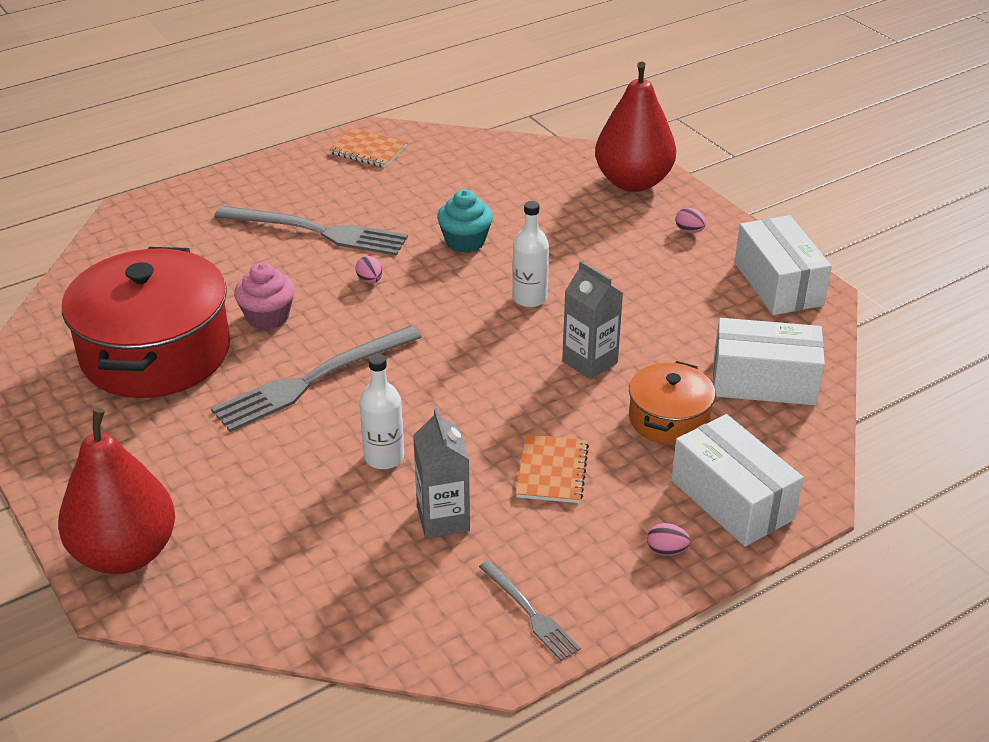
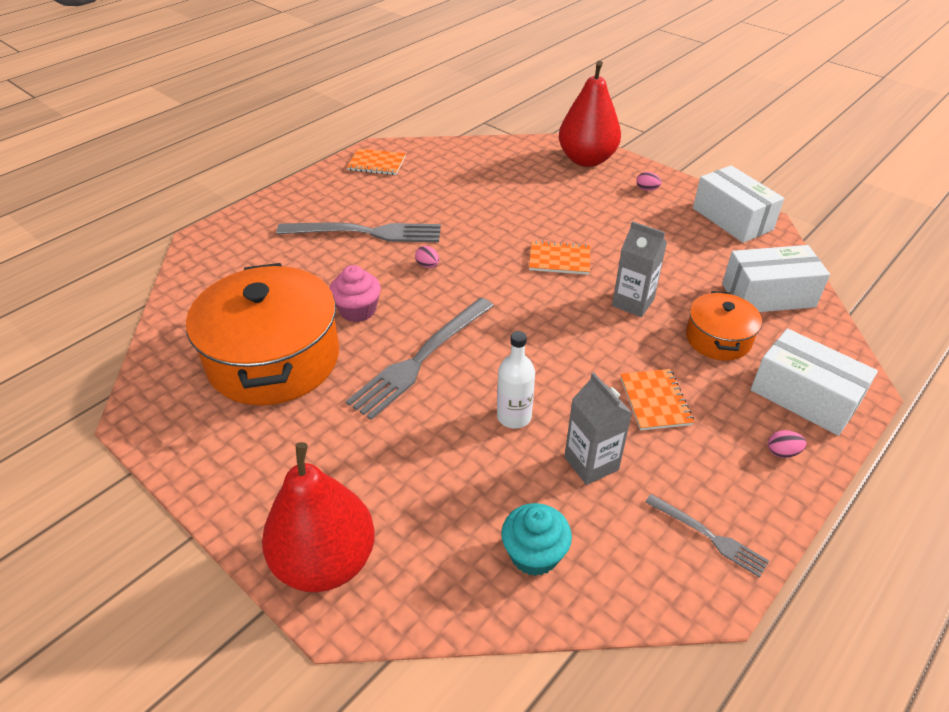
camera: 15 degrees left, 5 degrees up
(156, 352) = (274, 359): red pot -> orange pot
(465, 241) = (487, 223): turquoise cupcake -> turquoise cupcake (534, 554)
(529, 298) = (559, 259): white bottle -> orange notebook

